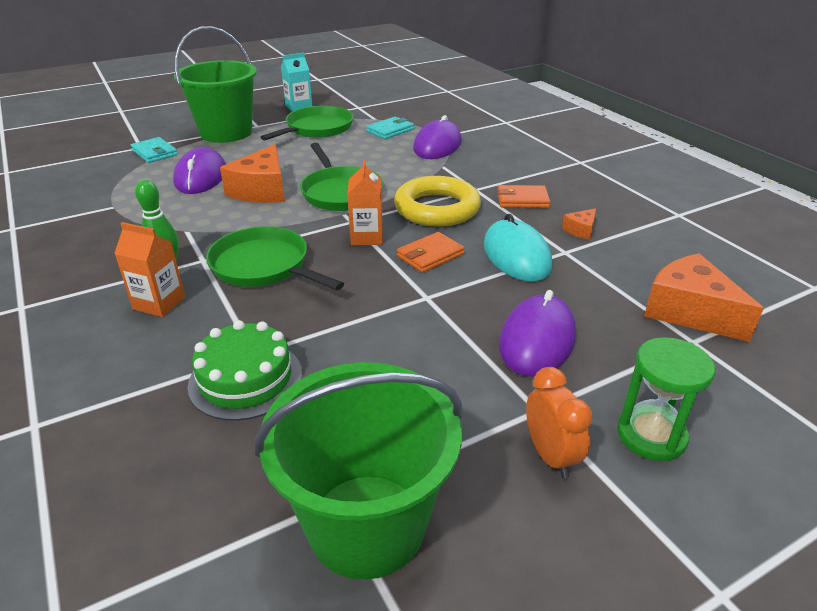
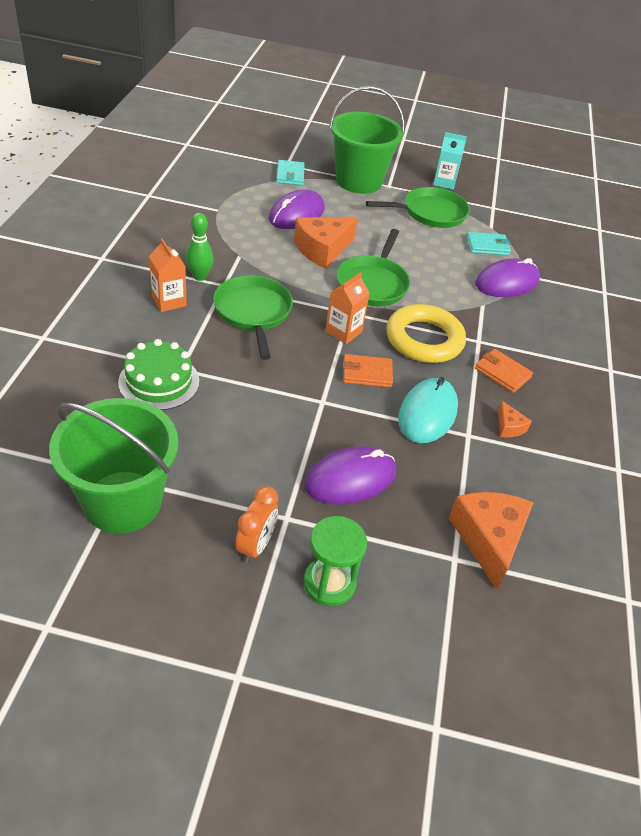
camera: 35 degrees right, 10 degrees up
(581, 230) = (509, 427): orange cheese -> orange cheese turned 105 degrees counterclockwise

